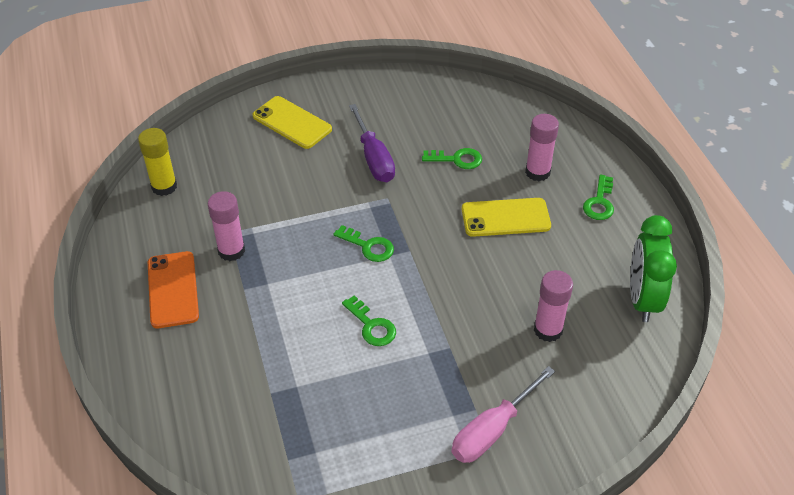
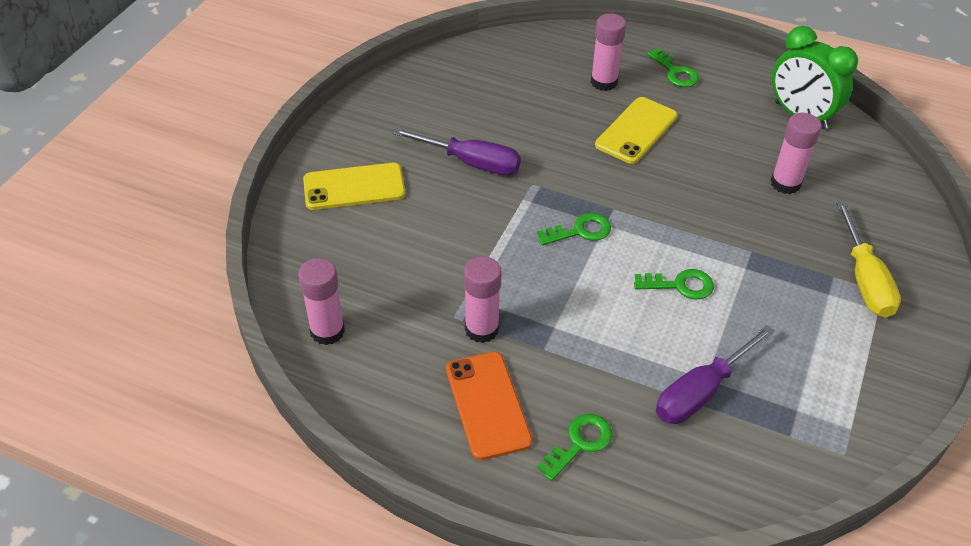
camera: 50 degrees left, 0 degrees up
(164, 186) = (327, 331): yellow glue stick -> pink glue stick
(172, 289) = (487, 405): orange phone -> orange phone turned 45 degrees clockwise
(281, 389) = (700, 392): none -> purple screwdriver
(457, 159) = (534, 115): green key -> green key (580, 443)
(491, 431) = (865, 280): pink screwdriver -> yellow screwdriver

